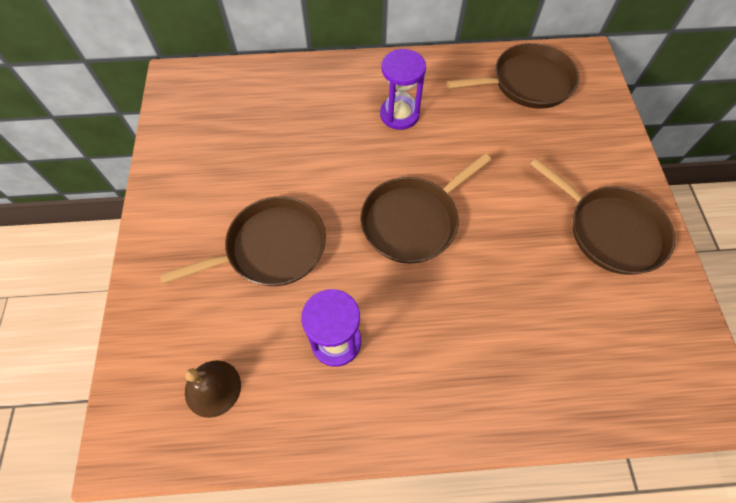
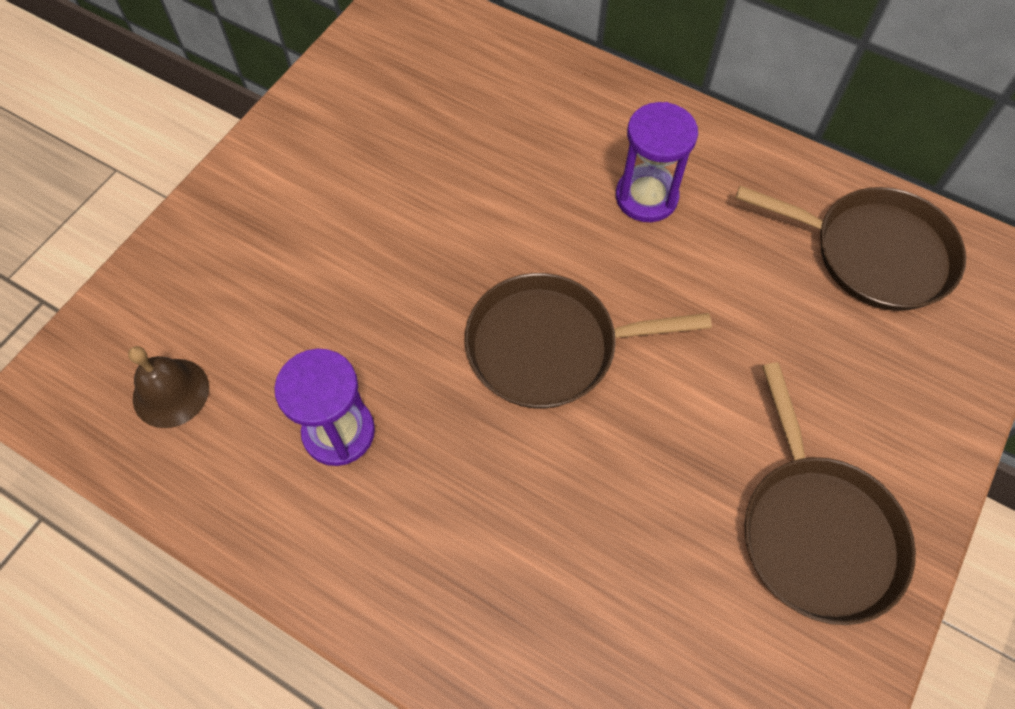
camera: 35 degrees right, 0 degrees up
(271, 248) = (353, 274): brown pan -> none

